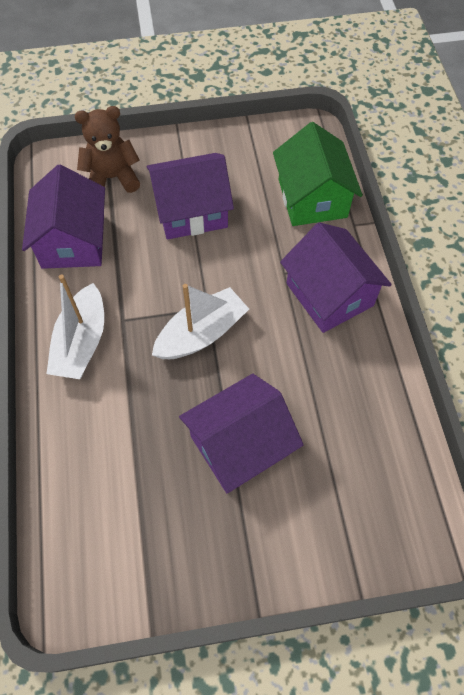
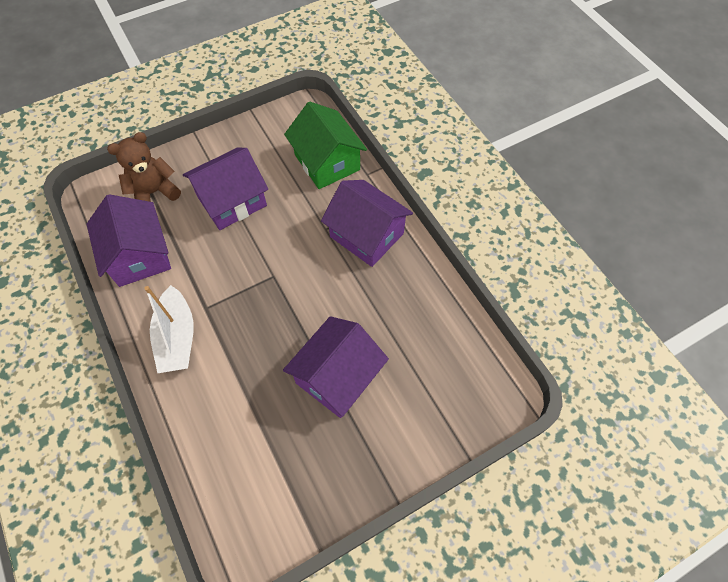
camera: 20 degrees left, 0 degrees up
(201, 334) = (275, 298): white boat -> none

